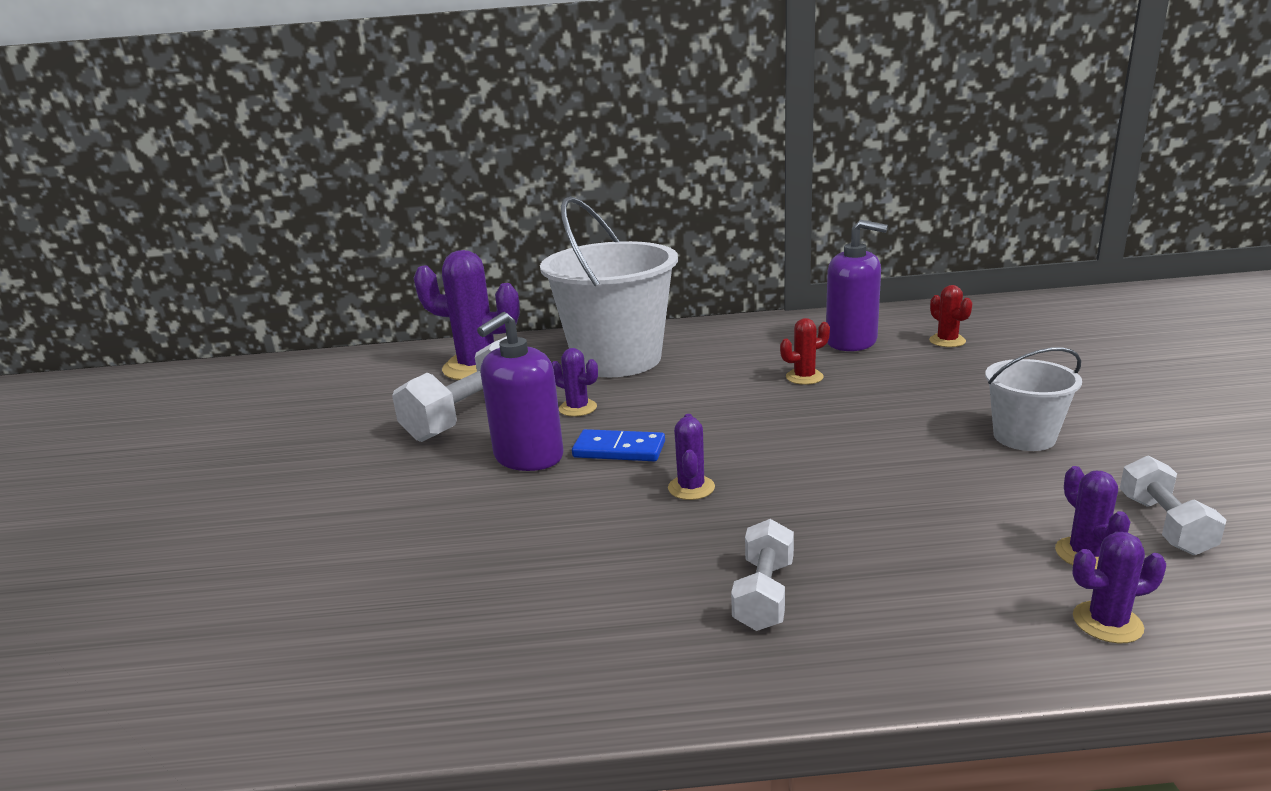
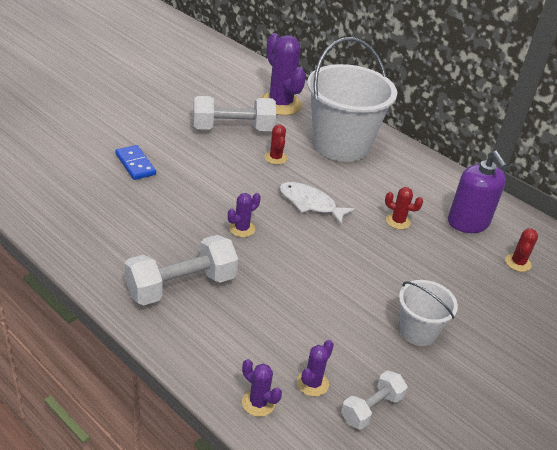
camera: 40 degrees right, 15 degrees up
(528, 456) = (217, 166): purple soap dispenser -> none
(578, 408) = (275, 158): purple cactus -> red cactus
(619, 450) = (251, 190): blue domino -> blue domino (135, 164)
(702, 418) = (310, 204): none -> white fish
(764, 594) = (181, 286): white dumbbell -> white dumbbell, size x1.74

